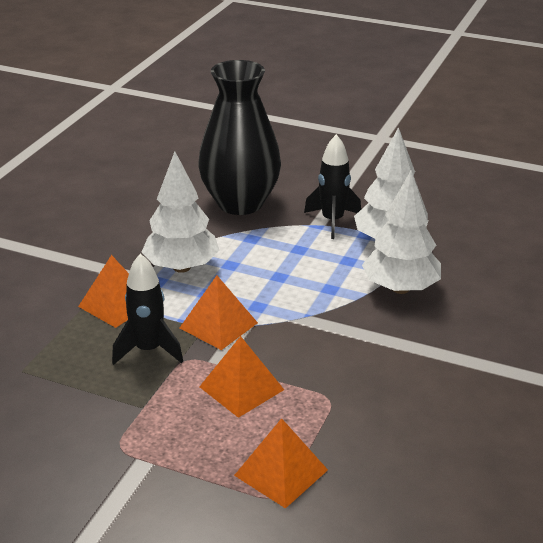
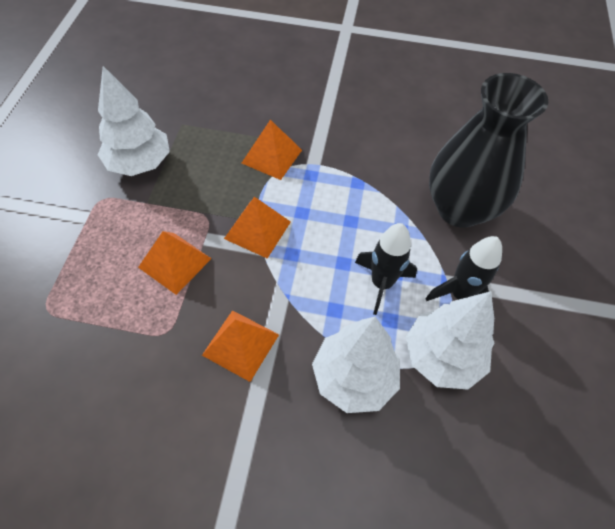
camera: 75 degrees right, 25 degrees up
(148, 350) = (216, 190): black rocket -> black rocket (381, 283)
(181, 267) = (336, 186): white tree -> white tree (139, 163)
(281, 472) = (72, 309): orange pyramid -> orange pyramid (240, 344)

